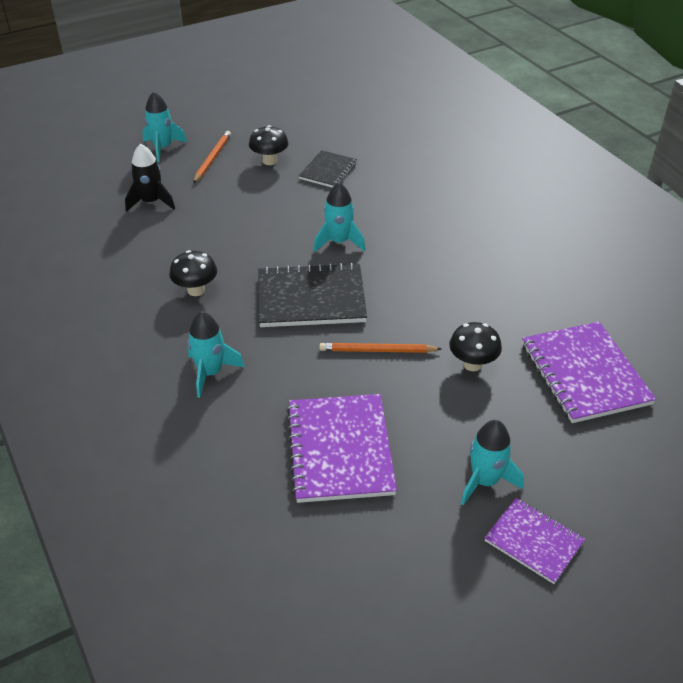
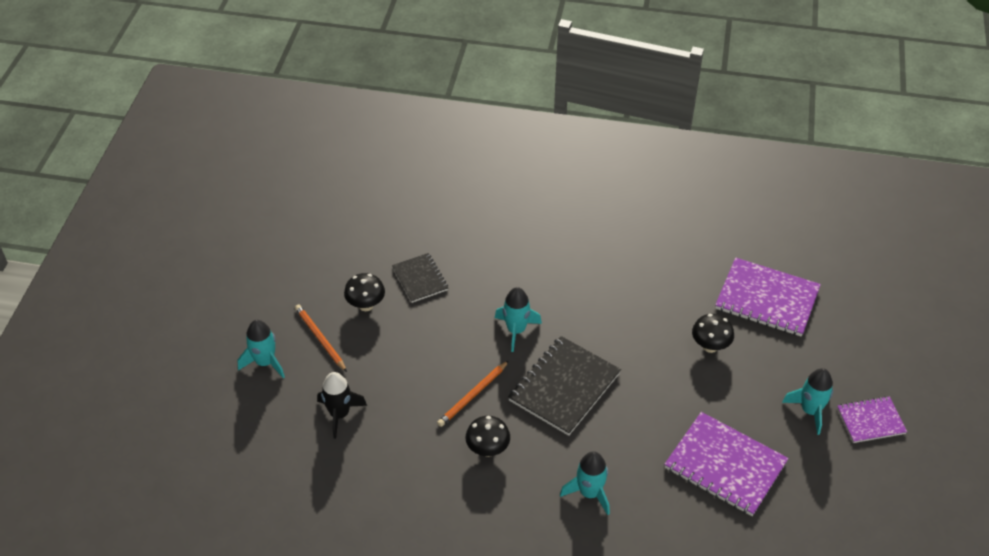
camera: 50 degrees left, 5 degrees up
(377, 351) = (653, 386): orange pencil -> orange pencil (473, 395)

